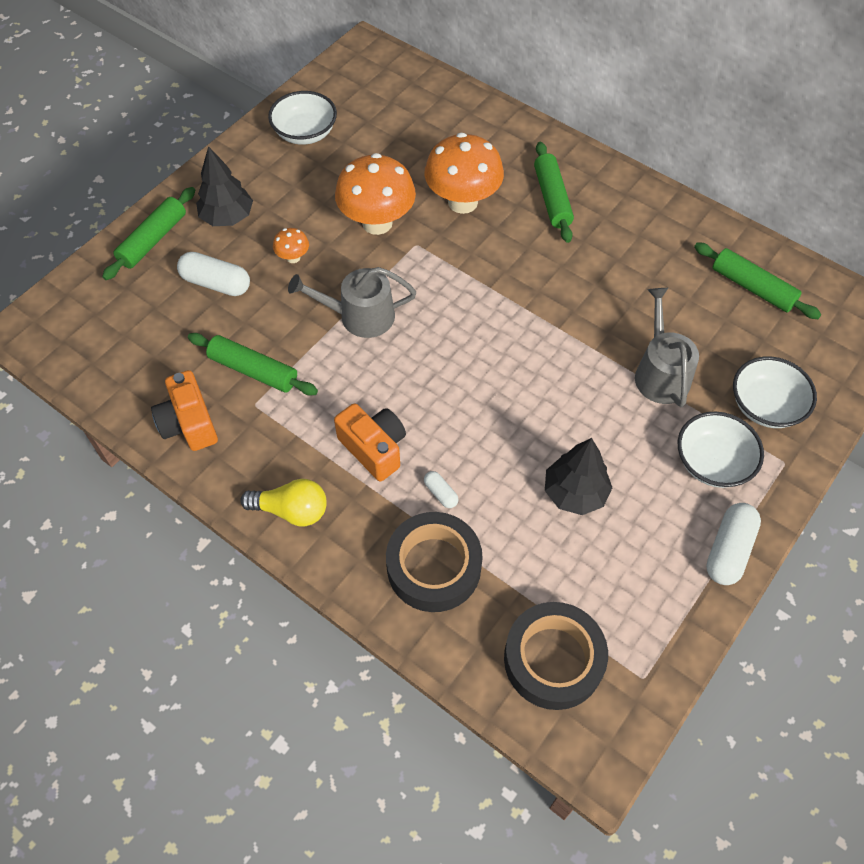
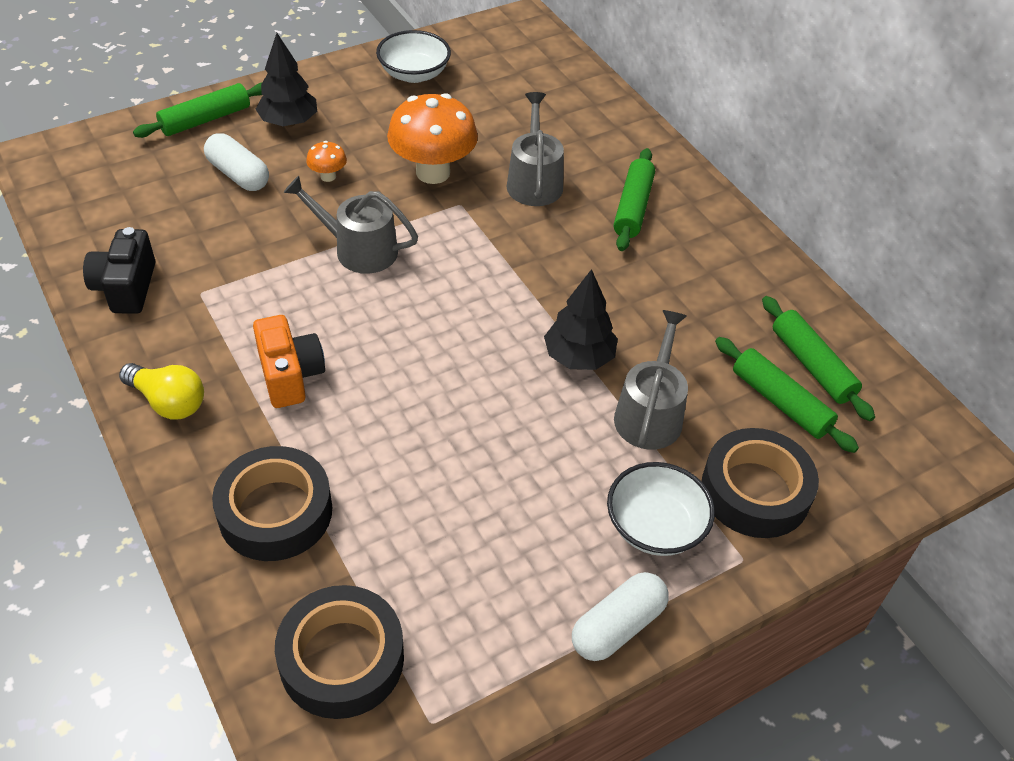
camera: 20 degrees right, 10 degrees down
(189, 424) = (126, 287): orange camera -> black camera
(253, 370) = (220, 262): green rolling pin -> green rolling pin (780, 402)
(441, 493) = (330, 443): white capsule -> none
(462, 202) = (534, 181): orange mushroom -> grey watering can
(575, 493) = (476, 498): black tree -> black tree (578, 357)
(765, 406) = (755, 491): white bowl -> black tape

